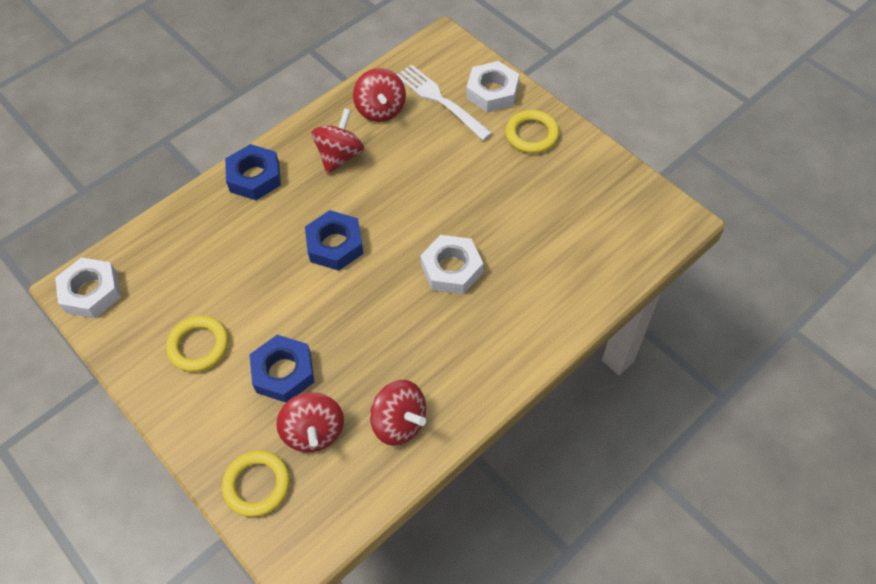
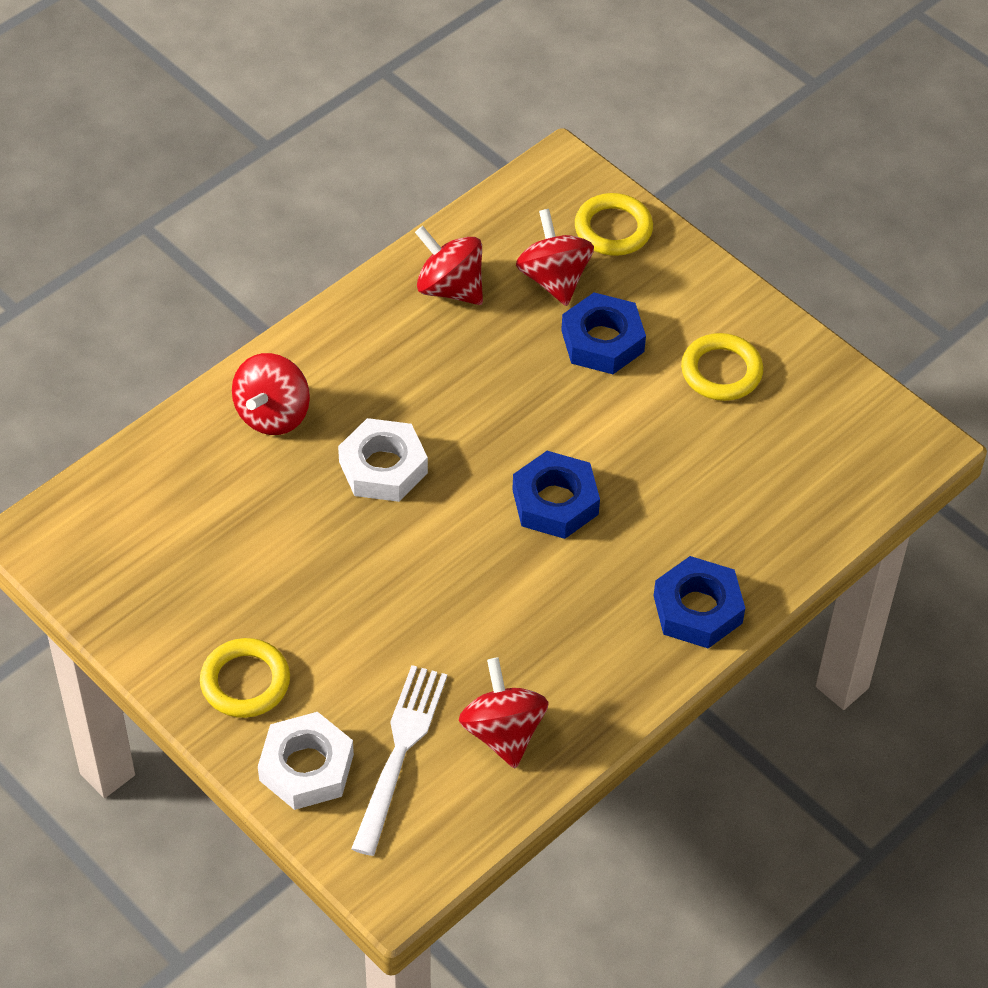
camera: 175 degrees right, 5 degrees down
(91, 292) = (892, 438): white nut -> none
(340, 156) = (564, 645): red spinning top -> red spinning top (273, 414)
(440, 100) = (400, 751): white fork -> white fork turned 120 degrees counterclockwise

